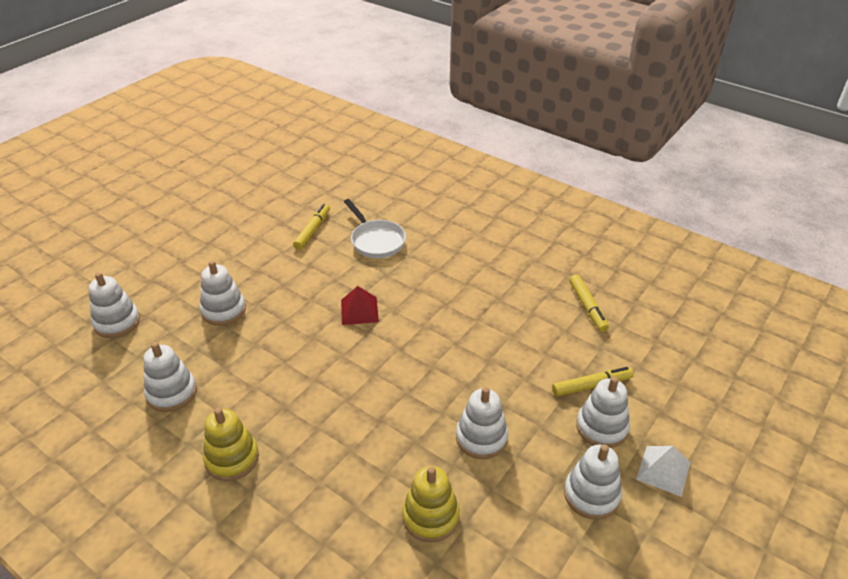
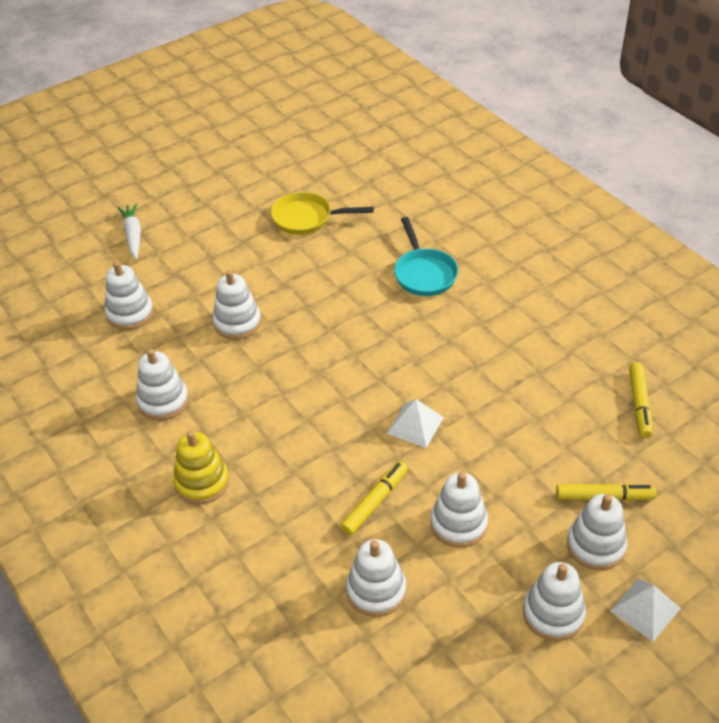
camera: 20 degrees right, 5 degrees up
(102, 255) = (133, 235): none -> white carrot
(260, 215) = (307, 218): none -> yellow pan
(312, 230) = (358, 247): yellow marker -> yellow marker (375, 502)
(359, 310) = (378, 353): red pyramid -> none
(376, 241) = (424, 273): white pan -> turquoise pan
(413, 363) = (415, 425): none -> white pyramid
(430, 516) = (376, 590): yellow stacking toy -> white stacking toy

